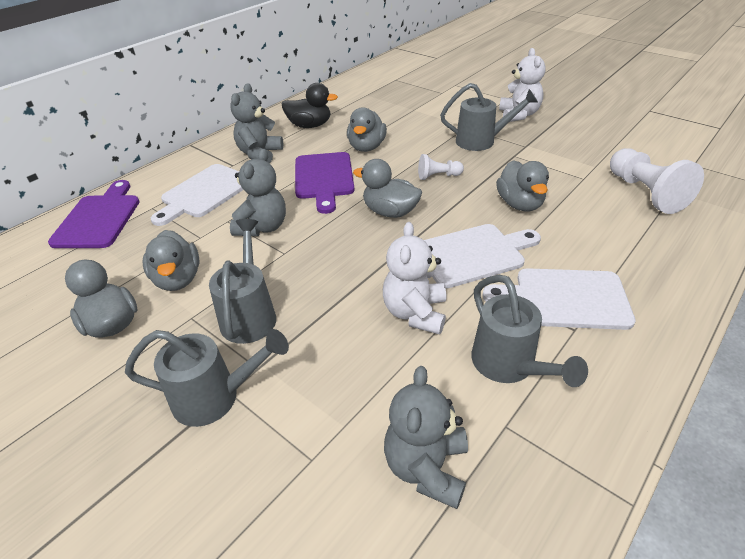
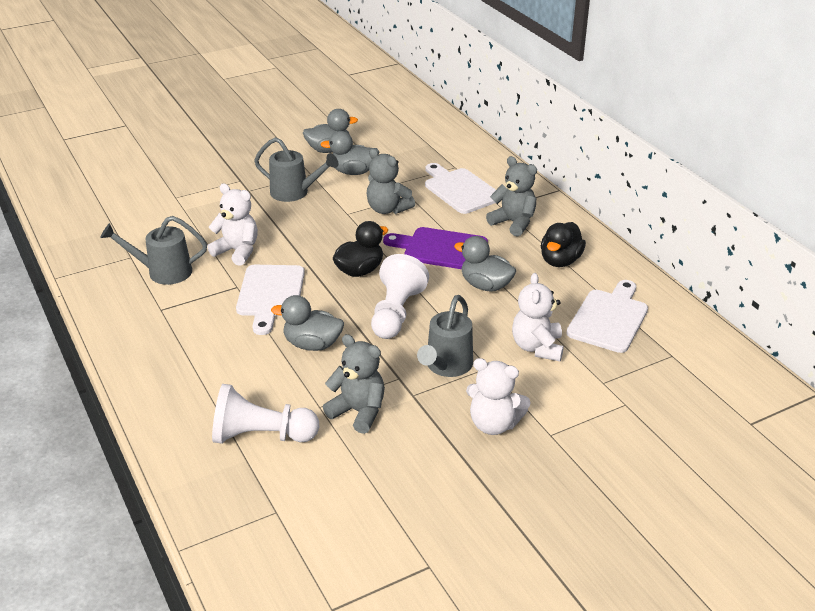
camera: 110 degrees right, 5 degrees down
(99, 218) = (455, 146): purple cutting board -> none
(215, 397) = (240, 176): grey watering can -> none
(390, 212) = (359, 270): grey duck -> black duck
(426, 467) = (136, 226): grey teddy bear -> grey teddy bear (358, 412)
(427, 116) = (537, 347): none -> white teddy bear
(438, 176) = (396, 313): white pawn -> white pawn, size x1.89
(565, 298) = (188, 317): white cutting board -> white cutting board (609, 318)

